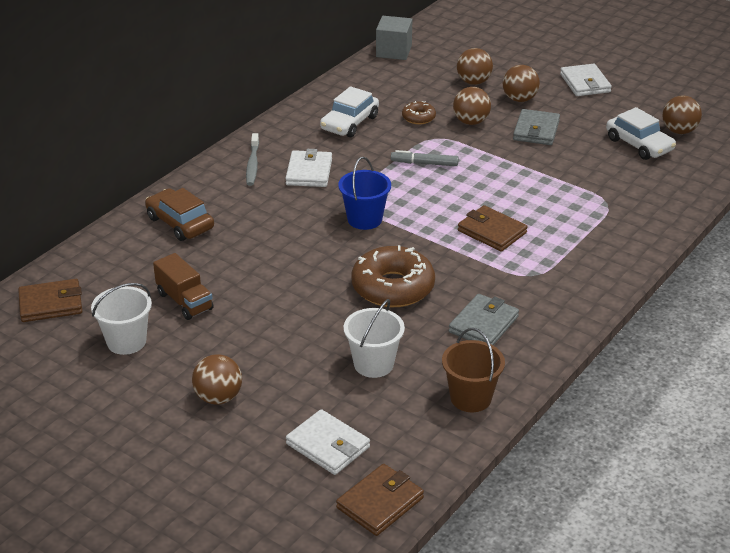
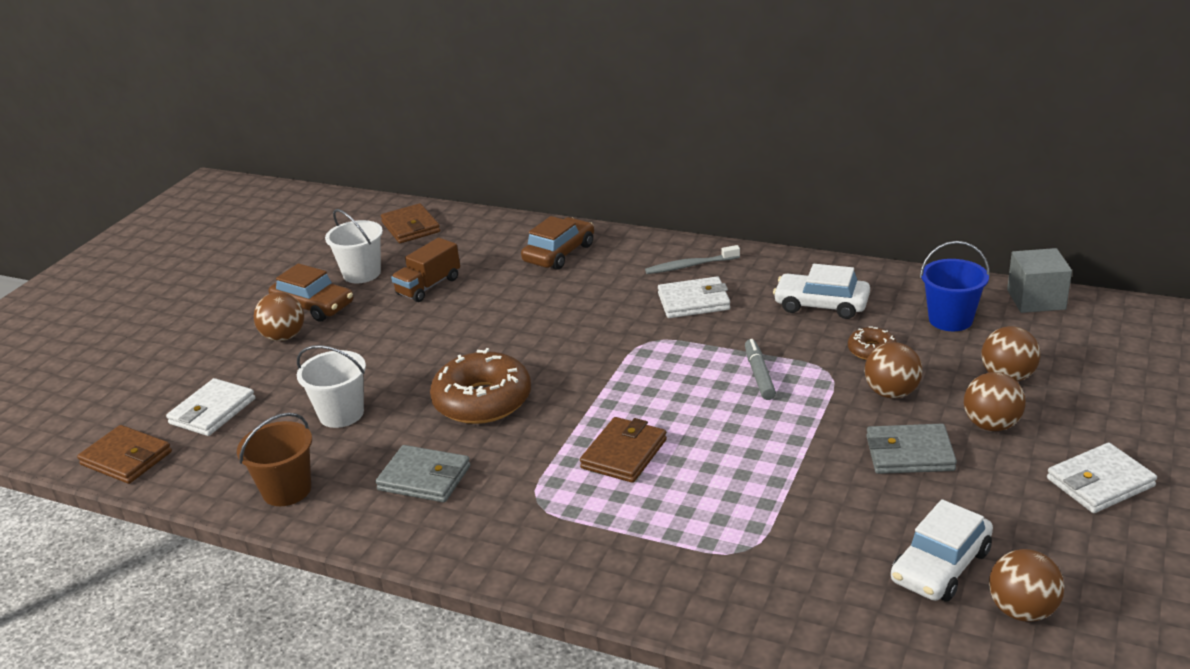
camera: 80 degrees right, 5 degrees down
(169, 376) = (313, 306): none -> brown car
(364, 219) = (612, 356): blue bucket -> blue bucket (950, 319)

